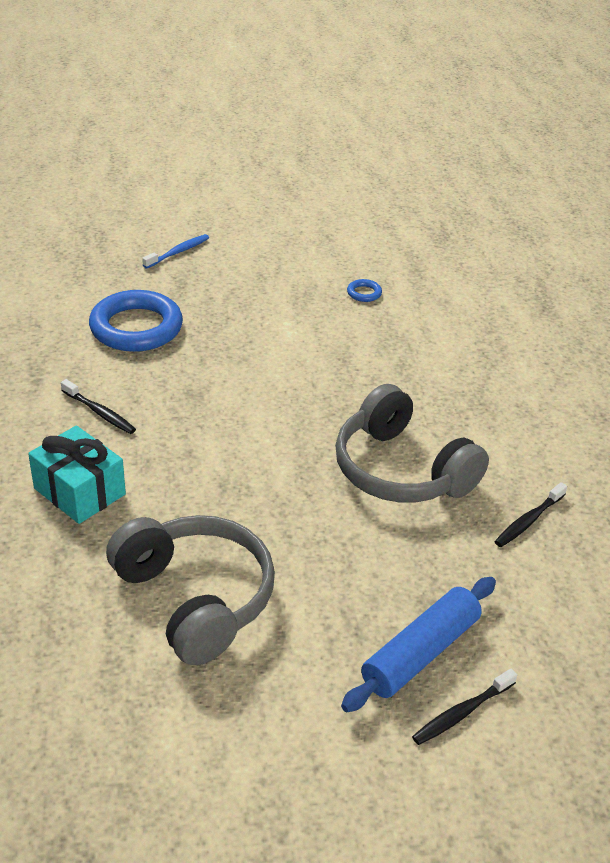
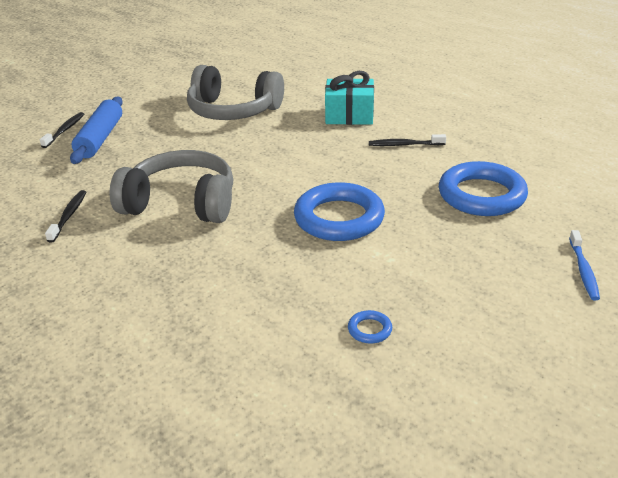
camera: 145 degrees right, 5 degrees down
(278, 373) = (339, 218): none -> blue ring

